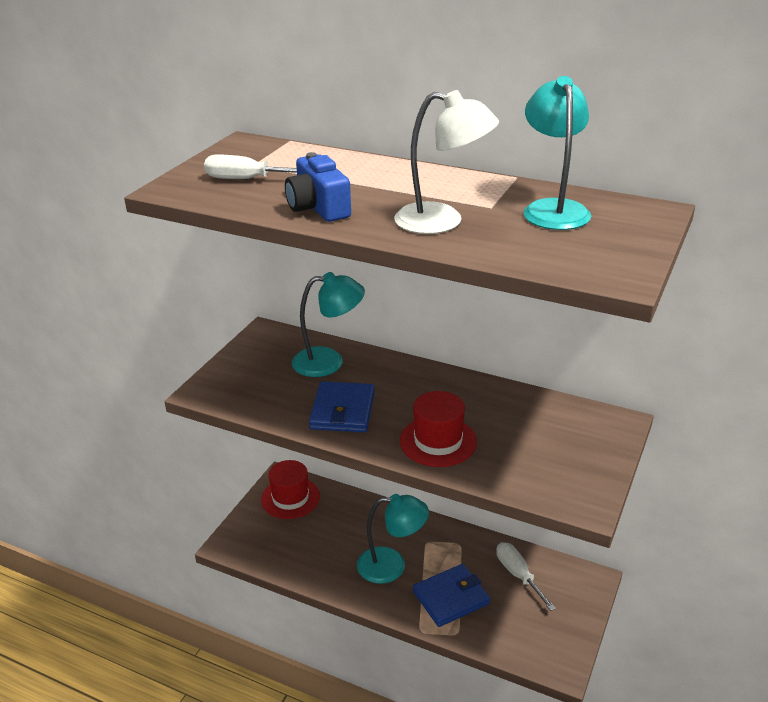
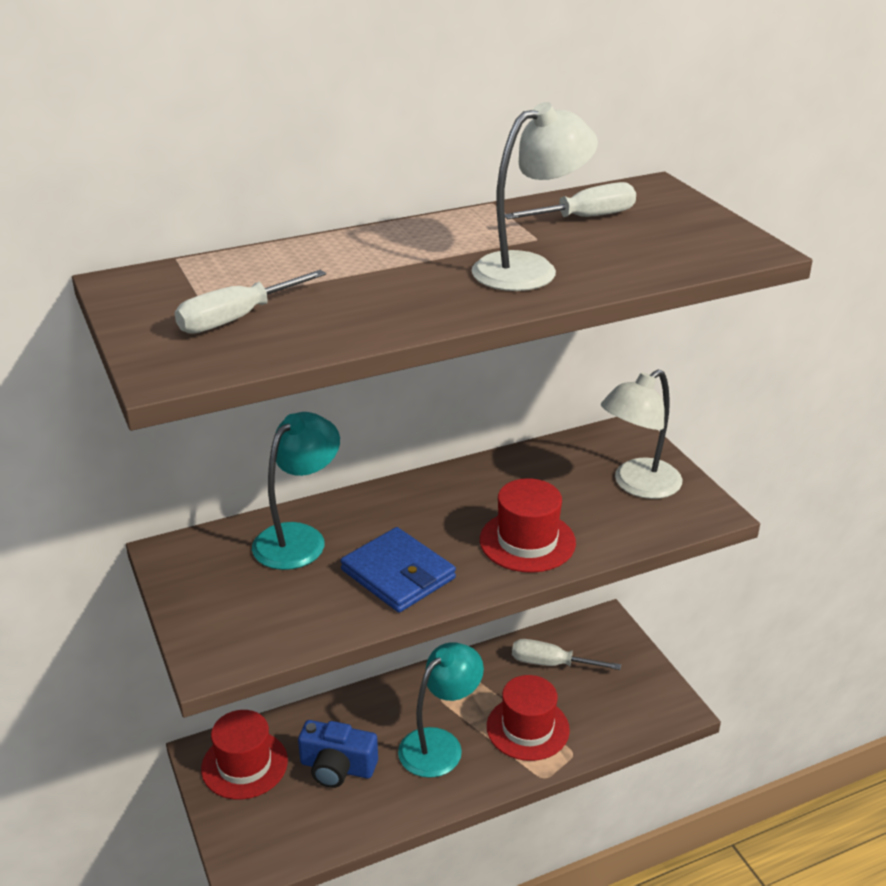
camera: 50 degrees left, 0 degrees up
(318, 207) = (388, 310): blue camera -> blue camera (337, 767)
(451, 598) = (527, 728): blue wallet -> red hat
(553, 209) = (585, 218): turquoise lamp -> white screwdriver
(565, 457) = (637, 485): none -> white lamp

